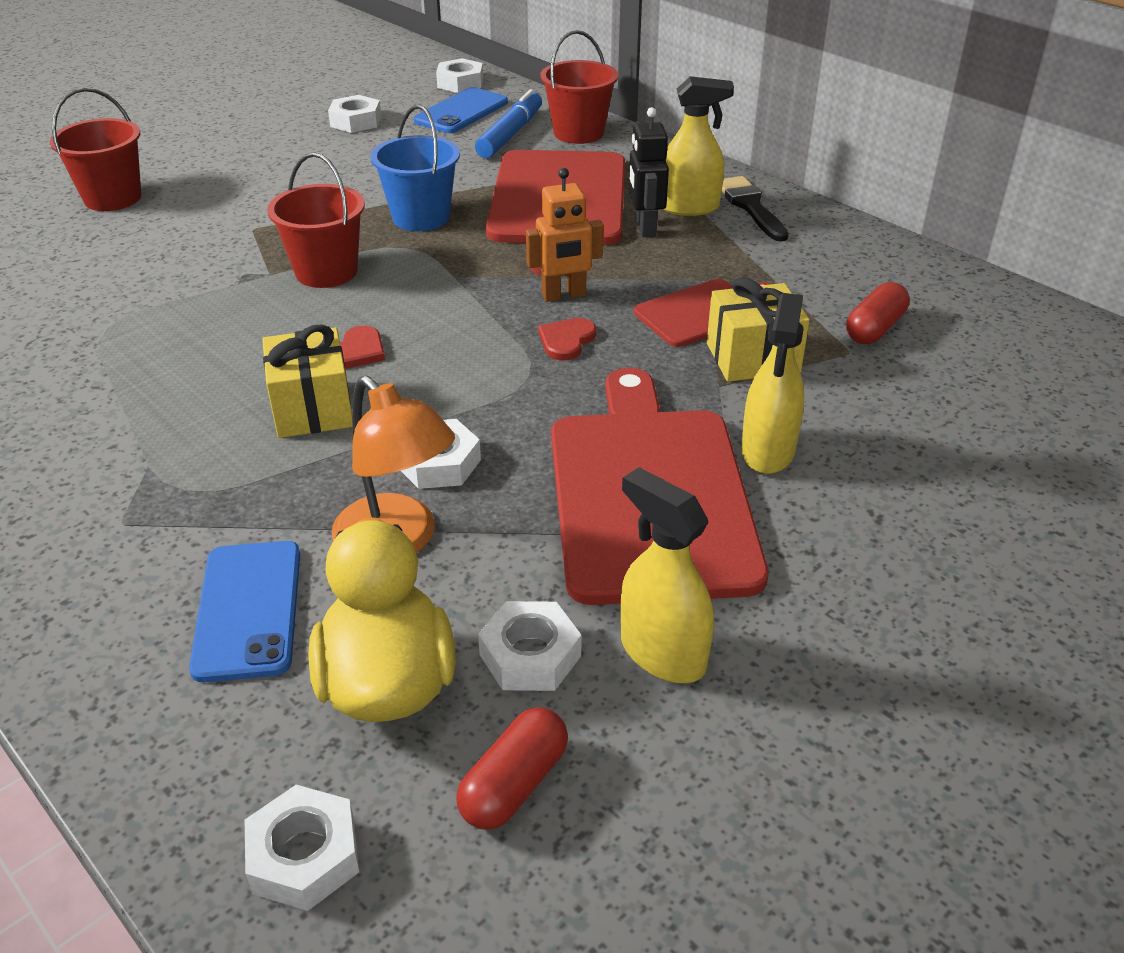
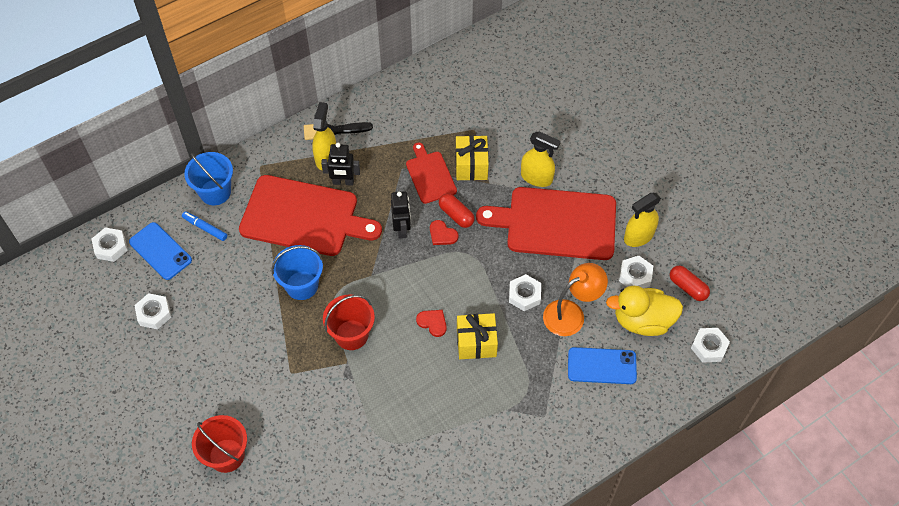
camera: 80 degrees left, 20 degrees up
(510, 134) = (205, 228): blue marker -> blue marker, size x0.64
(564, 295) = (402, 229): orange robot -> black robot
(578, 133) = (215, 192): red bucket -> blue bucket
(874, 329) = (458, 115): red capsule -> red capsule (456, 215)

